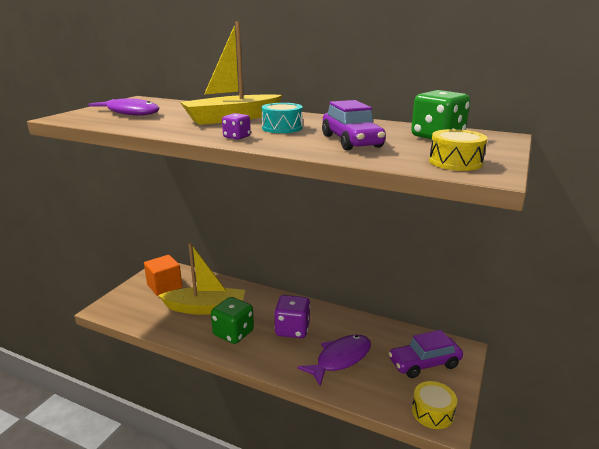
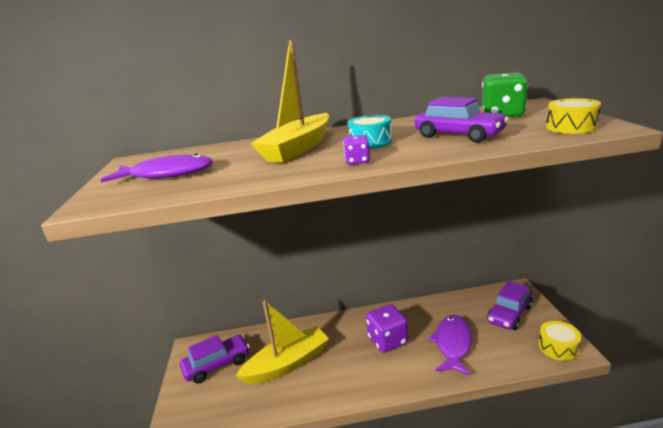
camera: 30 degrees left, 0 degrees up
(164, 286) = (217, 364): orange cube -> purple car
(233, 333) = (342, 372): green dice -> none

